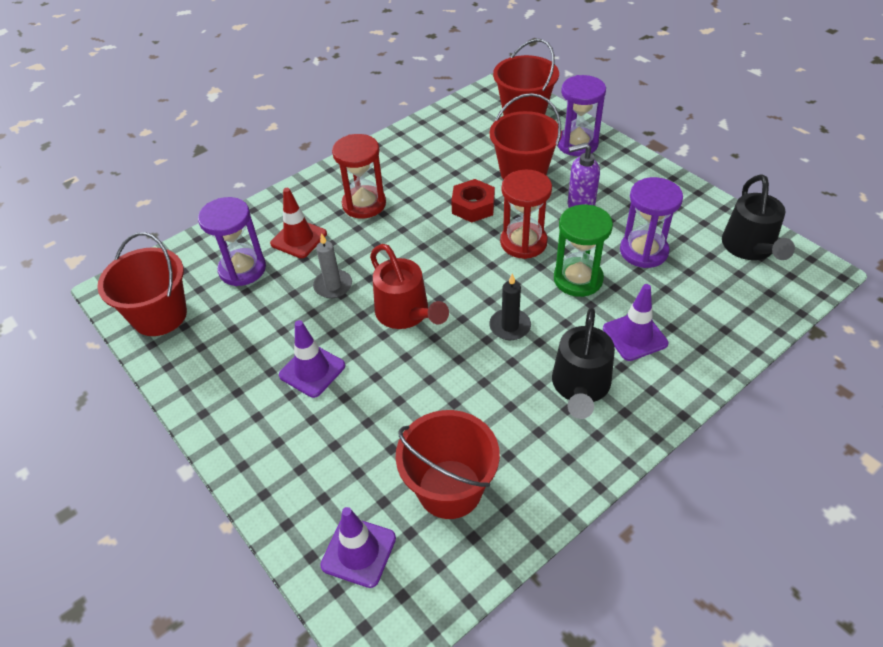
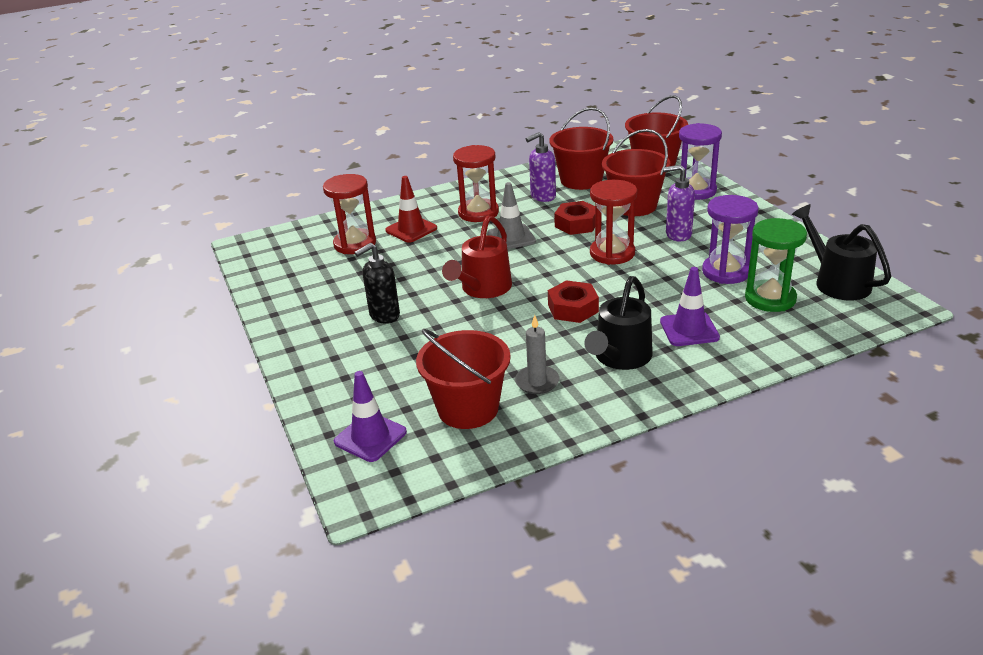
camera: 15 degrees right, 15 degrees down
(160, 315) = (274, 265): red bucket -> red bucket (581, 180)
(242, 269) = (355, 244): purple hourglass -> red hourglass
(312, 370) = (384, 315): purple traffic cone -> black soap dispenser
(333, 286) = (427, 263): grey candle -> grey candle (537, 382)
(406, 314) = (483, 289): red watering can -> red watering can turned 45 degrees clockwise
(411, 235) = (511, 237): none -> grey traffic cone
(424, 172) = (542, 197): none -> purple soap dispenser
(510, 326) = (573, 308): black candle -> red nut
(578, 279) = (652, 284): green hourglass -> green hourglass (770, 298)
(750, 248) = (836, 281): black watering can -> black watering can turned 135 degrees clockwise

